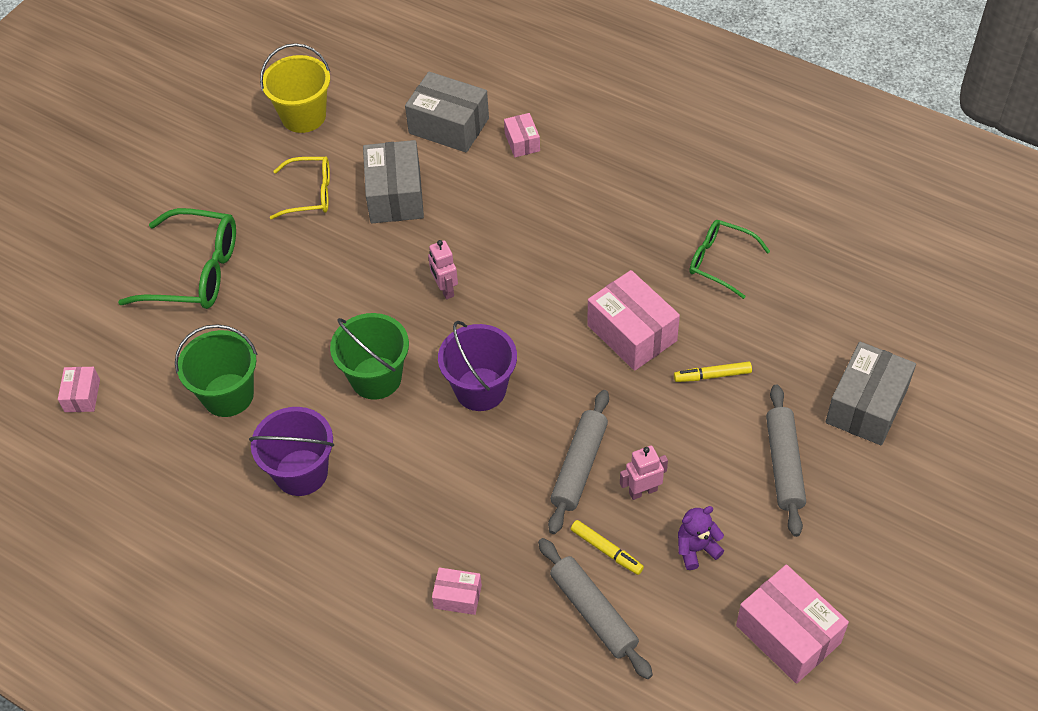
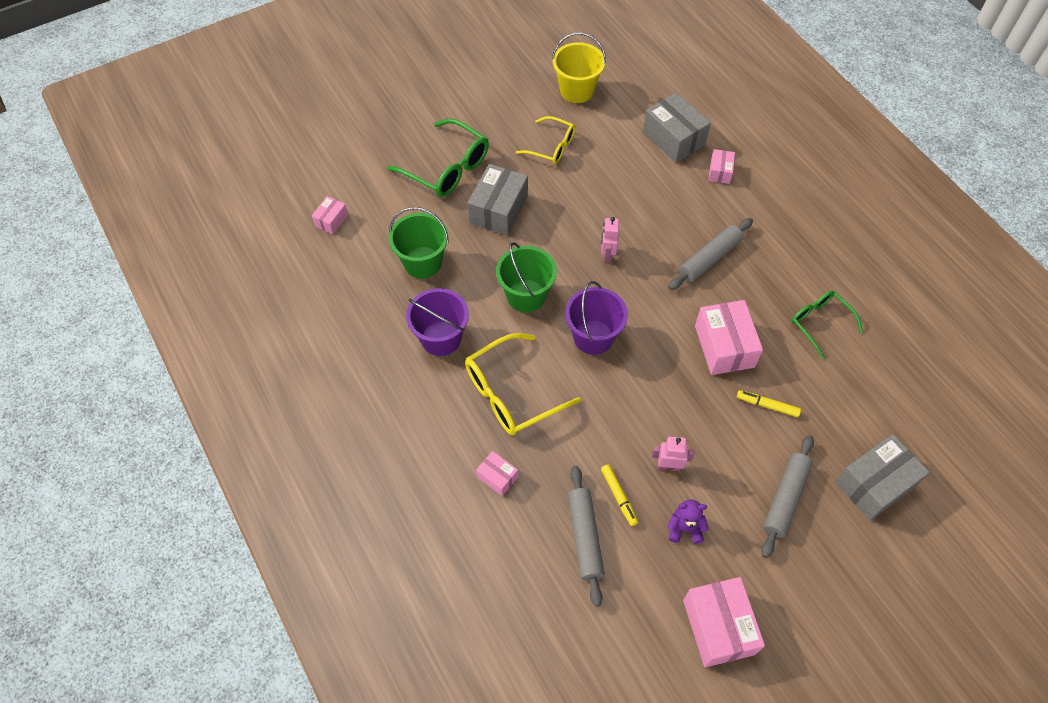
camera: 25 degrees right, 5 degrees up
(395, 195) = (609, 172): grey box -> grey box (498, 210)
(422, 494) = (512, 393): none -> yellow glasses
(579, 466) = (632, 426): grey rolling pin -> grey rolling pin (709, 258)

